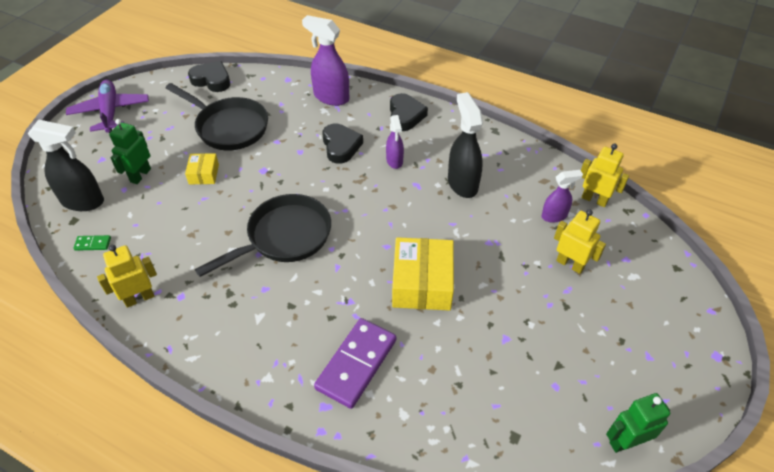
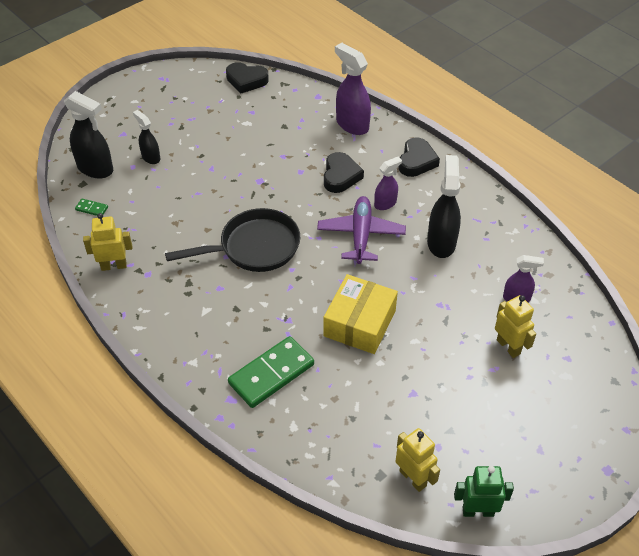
camera: 20 degrees right, 0 degrees up
(110, 112) = (145, 90): purple plane -> purple plane (361, 235)
(140, 175) = (151, 157): green robot -> black spray bottle
(204, 174) = (206, 170): yellow box -> none
(212, 80) = (246, 80): black heart -> black heart turned 150 degrees clockwise
(229, 127) = (244, 131): black pan -> none
(356, 364) = (271, 374): purple domino -> green domino
(394, 161) = (385, 203): purple spray bottle -> purple spray bottle turned 135 degrees counterclockwise
(594, 200) = (566, 293): yellow robot -> yellow robot (413, 478)

